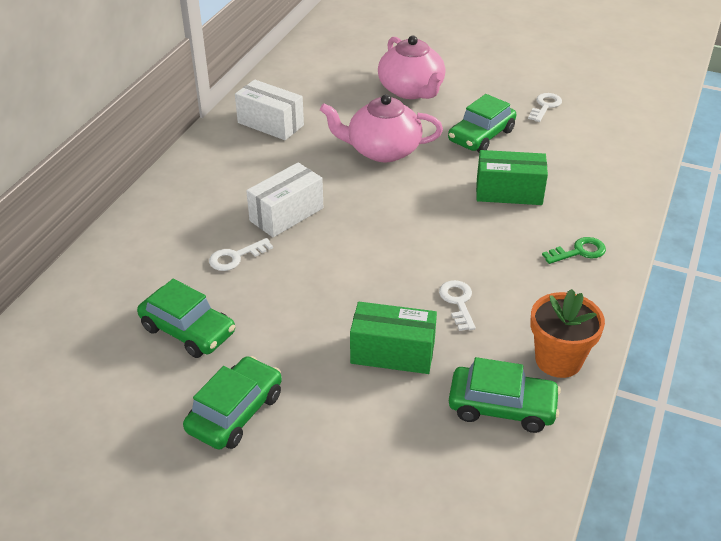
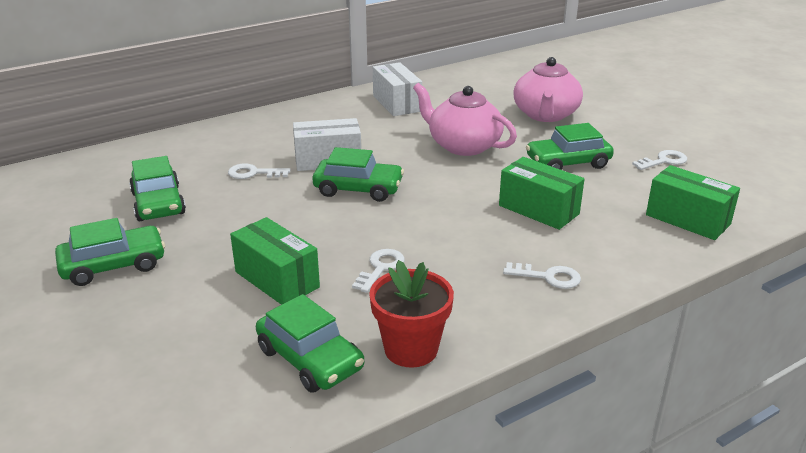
camera: 35 degrees right, 10 degrees down
(349, 233) = (358, 189): none -> green car
(558, 360) = (411, 349): orange flower pot -> red flower pot
(579, 252) = (548, 277): green key -> white key
(613, 157) = (687, 219): none -> green box

